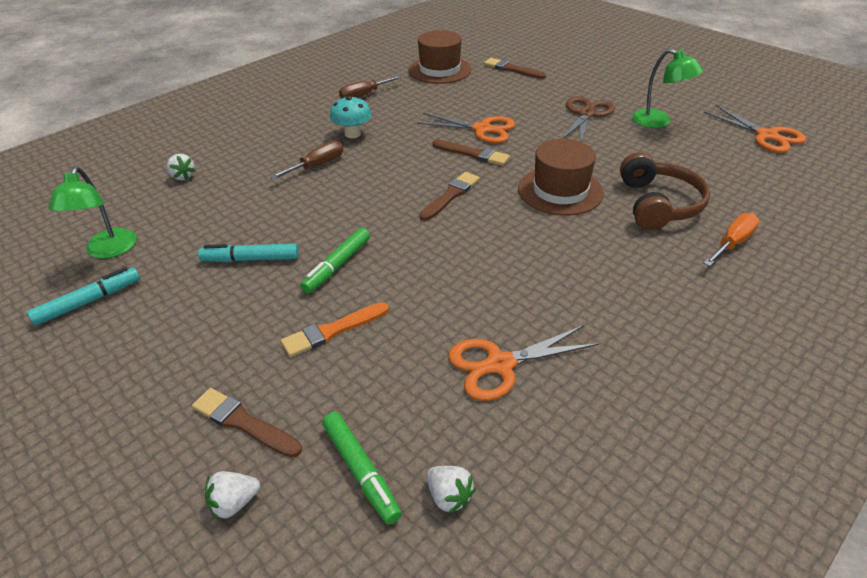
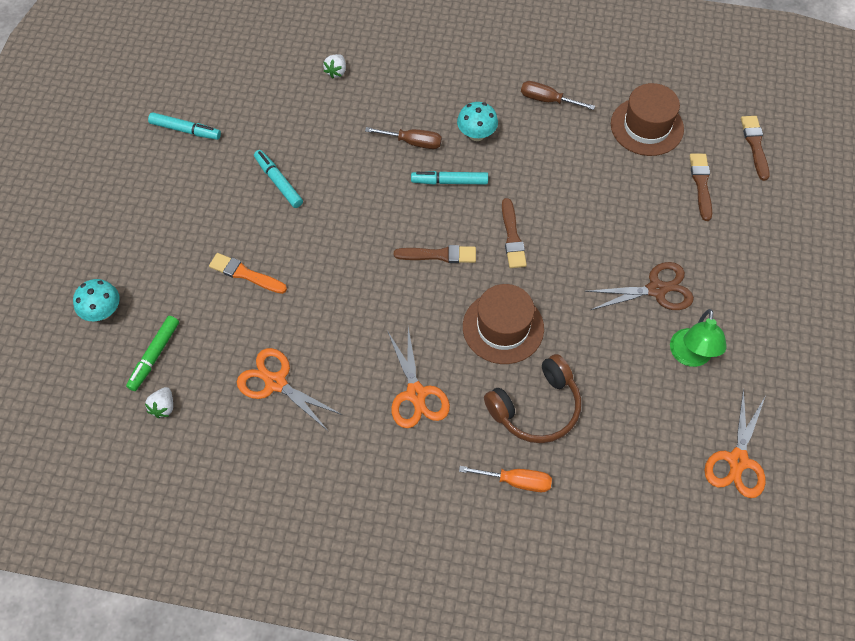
camera: 55 degrees right, 20 degrees up
(108, 251) = (232, 99): green lamp -> none
(234, 503) = (103, 312): white strawberry -> turquoise mushroom
(243, 422) = (151, 279): brown brush -> brown brush (755, 145)
(337, 266) = (306, 235): green marker -> none
(381, 163) = (449, 182): none -> turquoise marker
(482, 129) = (559, 222): orange scissors -> orange scissors (416, 394)

